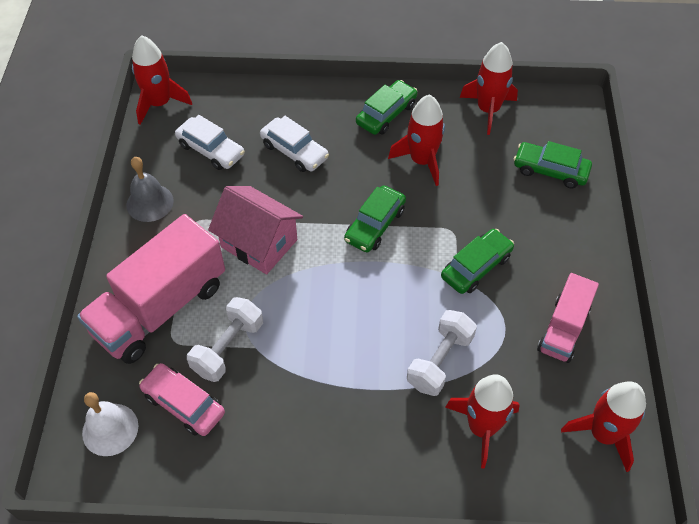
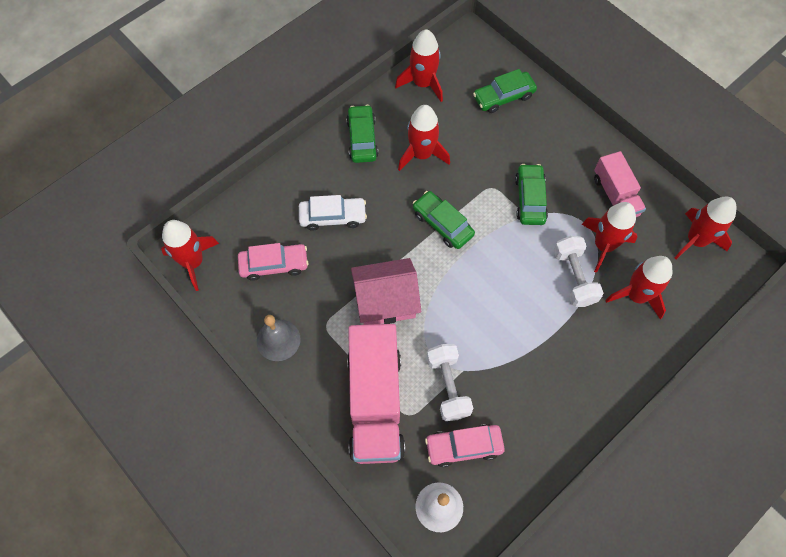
camera: 45 degrees left, 10 degrees up
(211, 150) = (274, 265): white car -> pink car
(375, 225) = (442, 224): green car -> green car turned 150 degrees clockwise
(501, 360) = (604, 245): none -> red rocket

